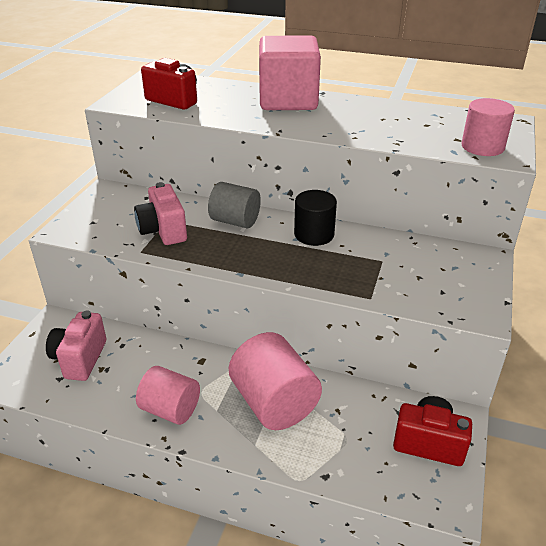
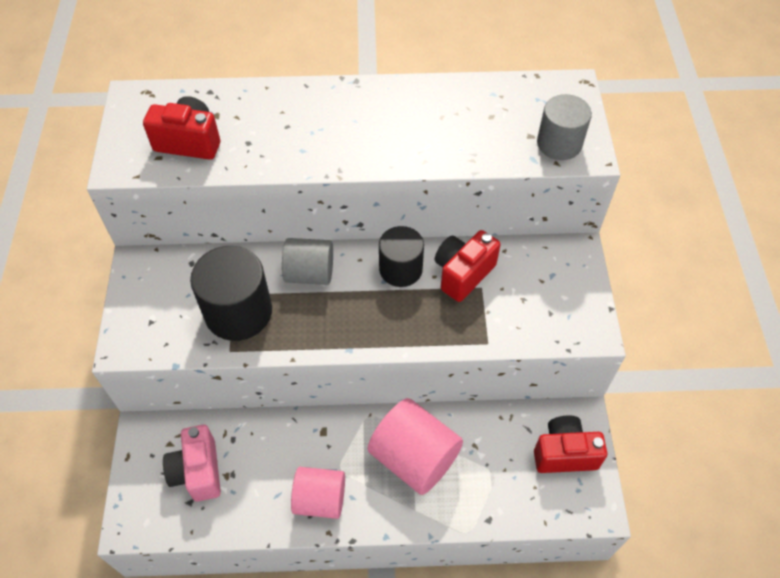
camera: 20 degrees left, 20 degrees up
(163, 231) = (238, 312): pink camera -> black cylinder
(288, 100) = (324, 108): pink cube -> none
(369, 248) = (463, 274): none -> red camera
(482, 147) = (559, 143): pink cylinder -> grey cylinder

